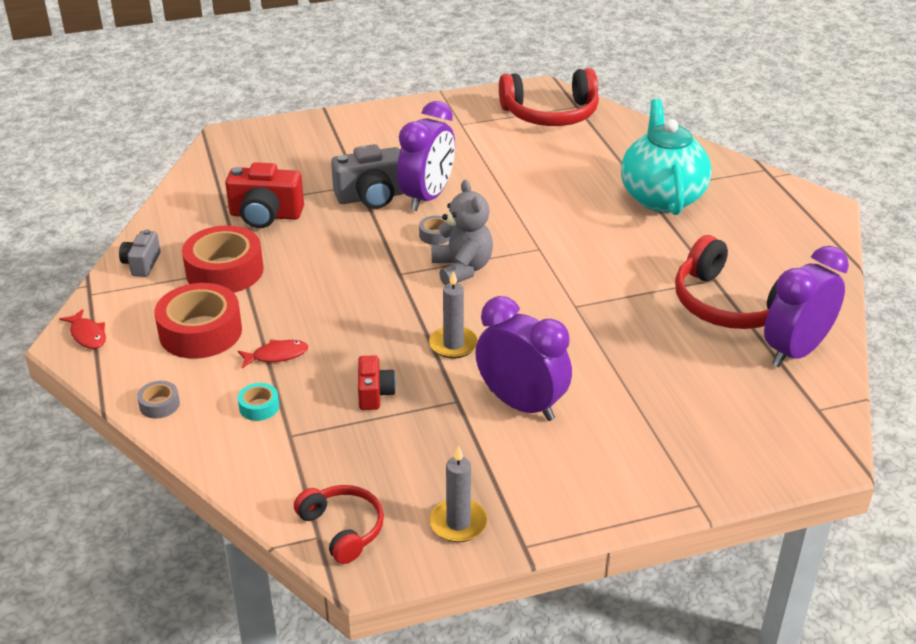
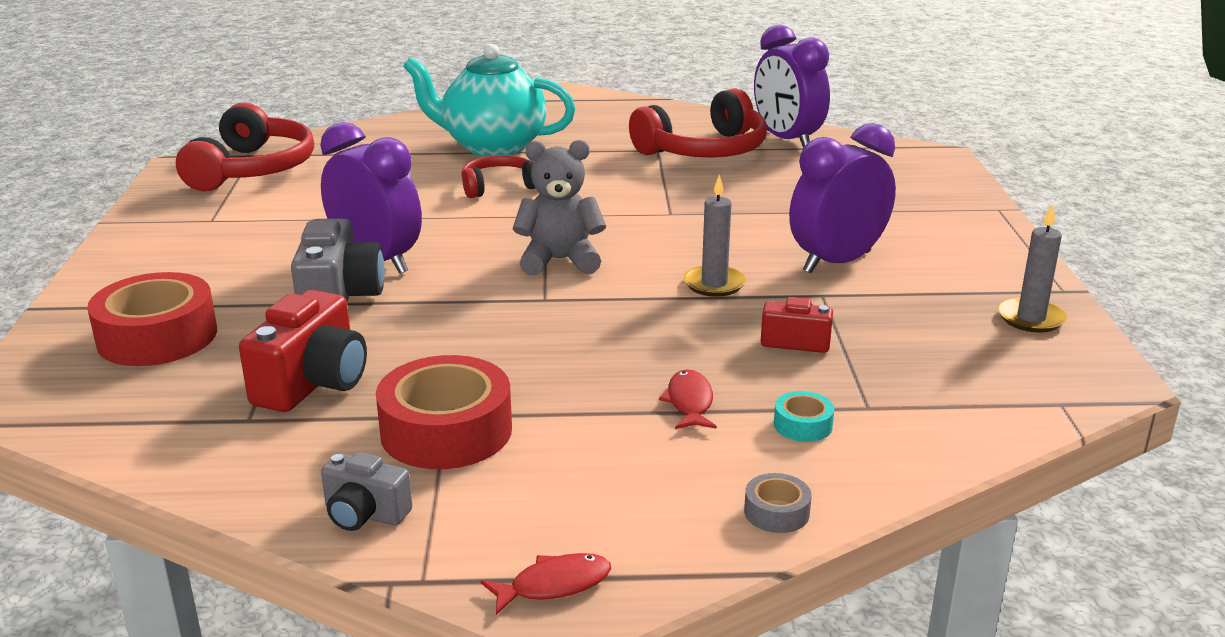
camera: 75 degrees left, 10 degrees down
(200, 332) = (602, 463): red tape -> red tape (157, 336)
(343, 529) = (1045, 386): red headphones -> red headphones (500, 187)
(435, 235) = (472, 267): grey tape -> none

